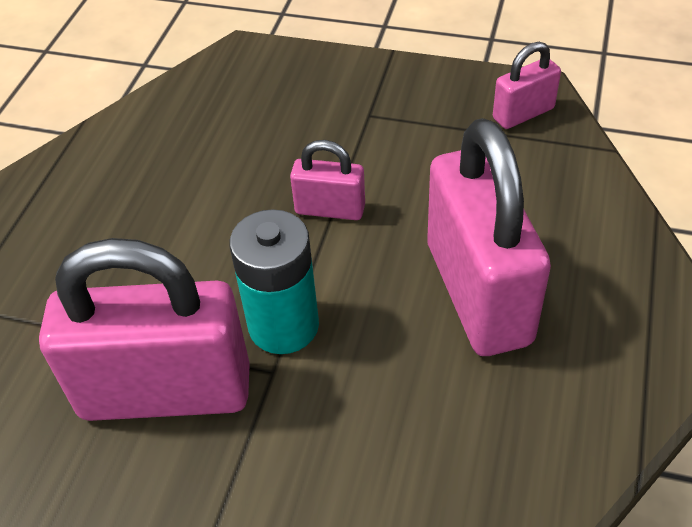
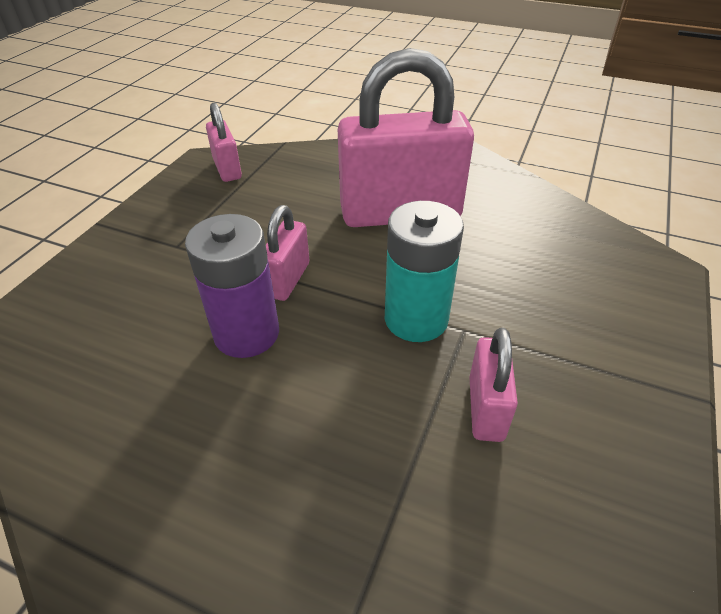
camera: 85 degrees left, 5 degrees down
(166, 392) = (486, 408): pink padlock -> pink padlock, size x0.47
(250, 196) = (246, 333): none -> purple battery

